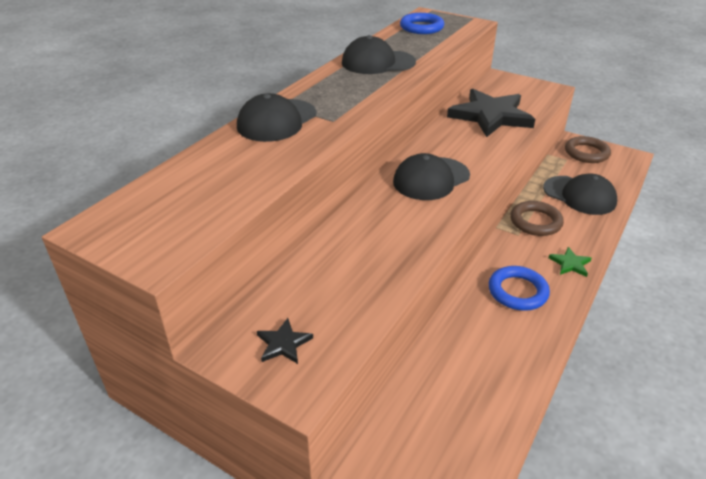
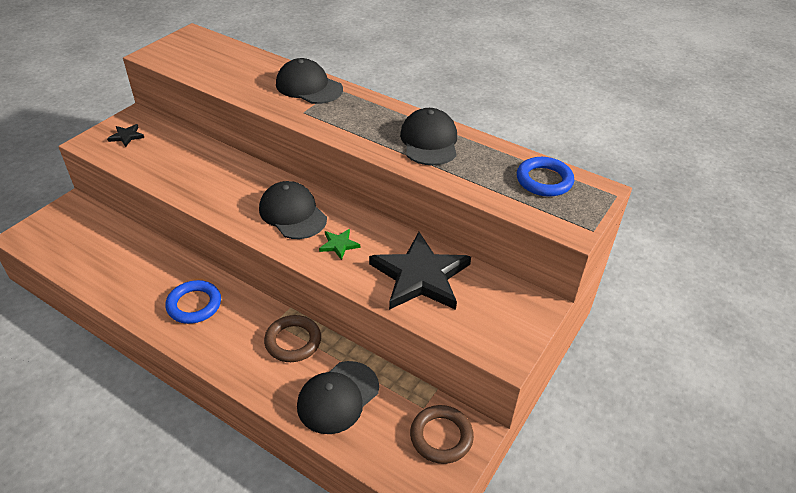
camera: 90 degrees right, 5 degrees up
(570, 264) = (220, 353): green star -> green star (339, 245)

